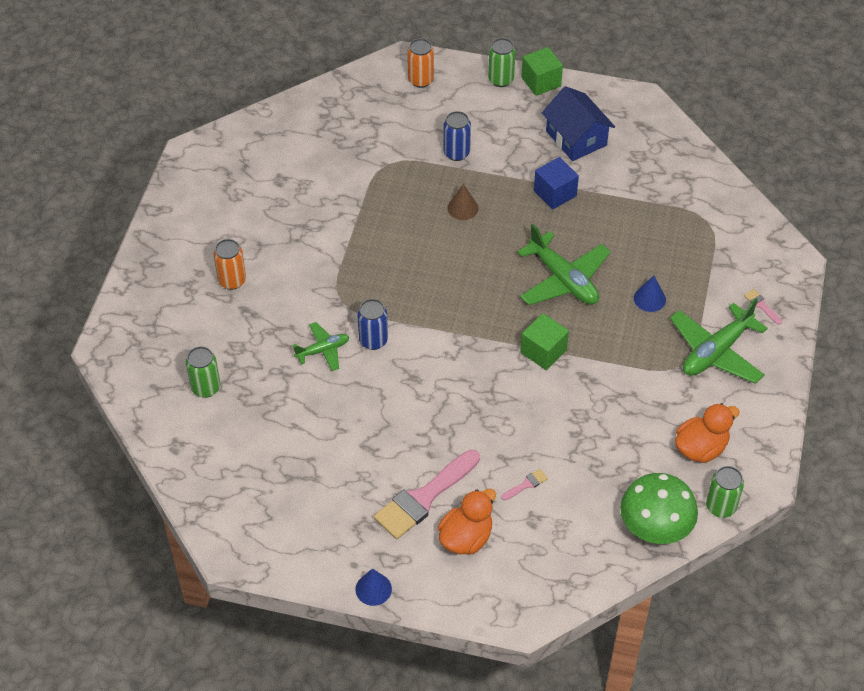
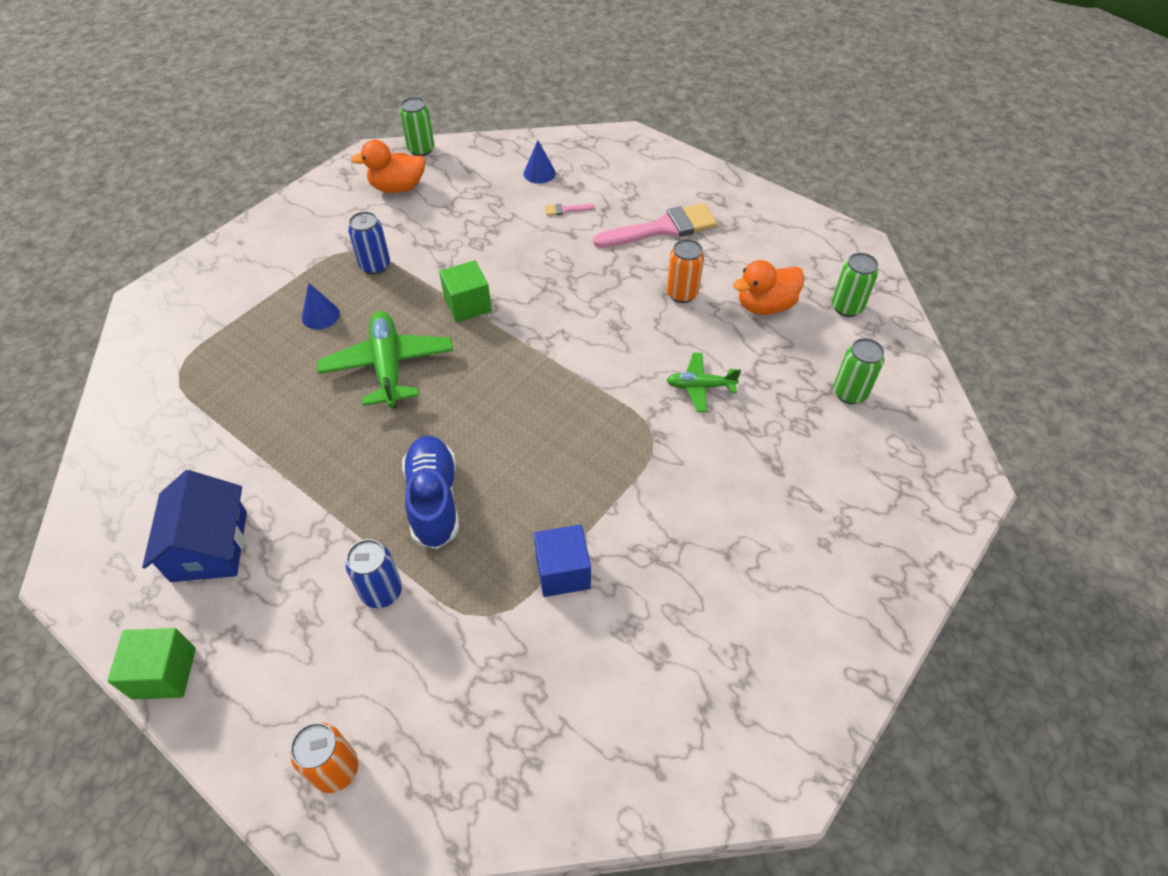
camera: 155 degrees left, 0 degrees up
(232, 280) = (782, 514): orange can -> orange can (682, 294)
(373, 340) = (638, 377): blue can -> blue can (375, 266)
(373, 589) = (739, 184): blue cone -> blue cone (539, 173)
(462, 208) = (434, 500): brown cone -> blue shoe
(466, 538) = (642, 192): orange duck -> orange duck (765, 306)
(500, 80) = (216, 707): green can -> green can (846, 307)
(555, 193) = (308, 474): blue cube -> blue cube (563, 572)
(655, 528) = (484, 153): green mushroom -> none
(716, 352) = (309, 249): green plane -> none
(761, 305) = (224, 272): pink brush -> none

